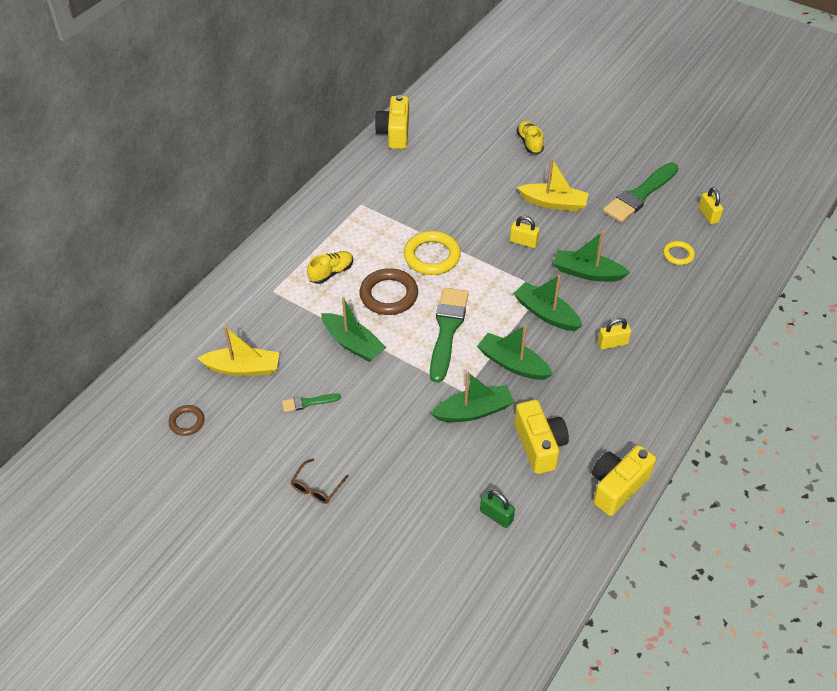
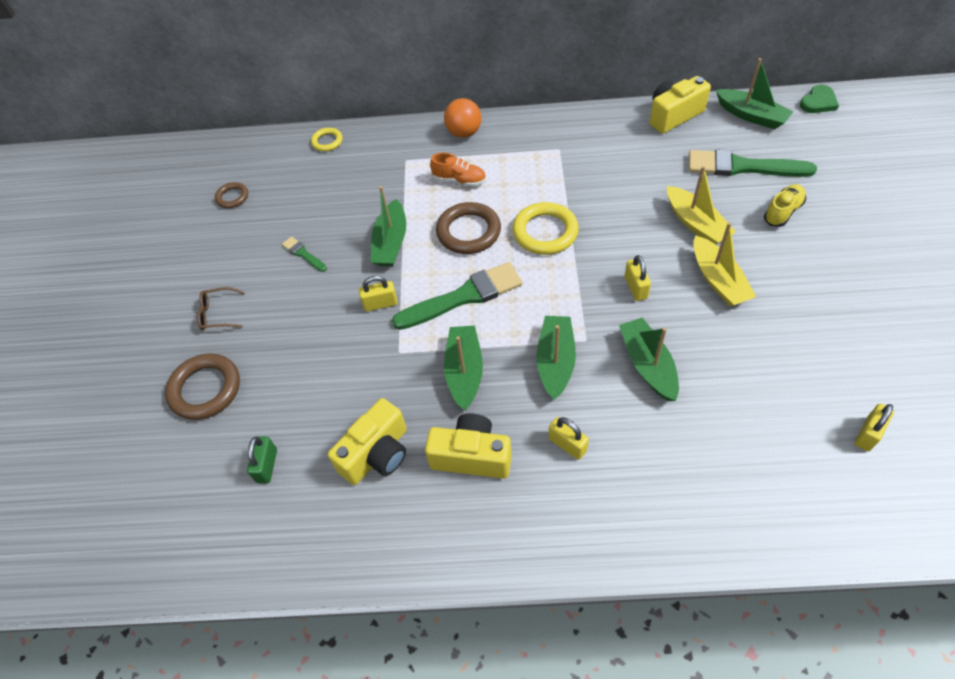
camera: 60 degrees right, 5 degrees up
(243, 368) = (309, 194): yellow boat -> yellow boat (696, 223)
(283, 243) = (464, 133): none -> orange ball
(331, 272) = (459, 180): yellow shoe -> orange shoe
(389, 527) = (205, 389): none -> brown ring
(408, 379) = (380, 304): none -> yellow padlock
(458, 68) = (818, 102): none -> green heart
(473, 411) = (380, 375): green boat -> green boat (751, 116)
(617, 487) = (371, 558): yellow camera -> yellow camera (471, 456)
(640, 195) = (820, 347): green brush -> green brush (743, 167)
(678, 255) = (766, 437): yellow ring -> yellow ring (327, 141)

